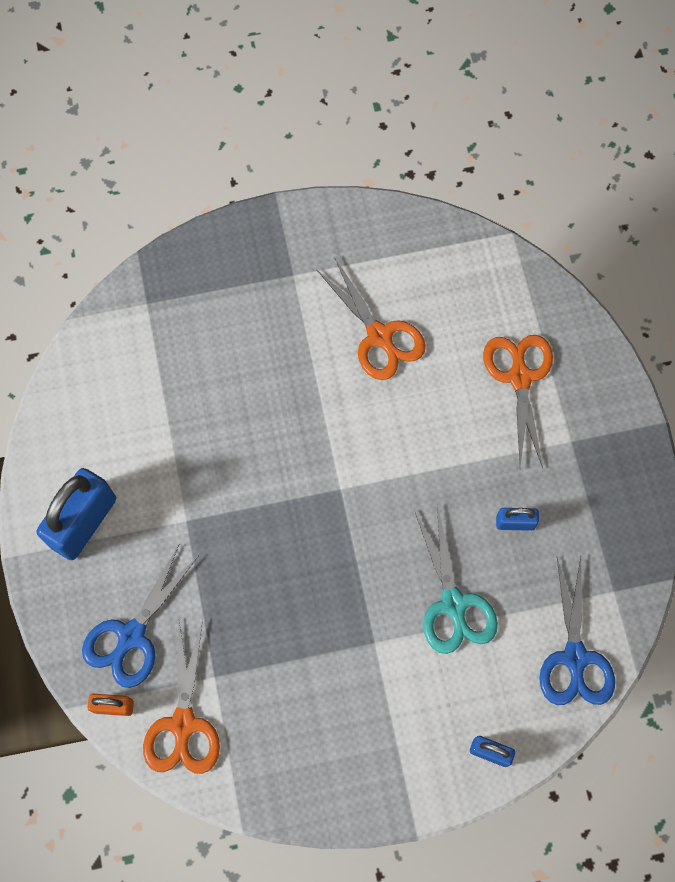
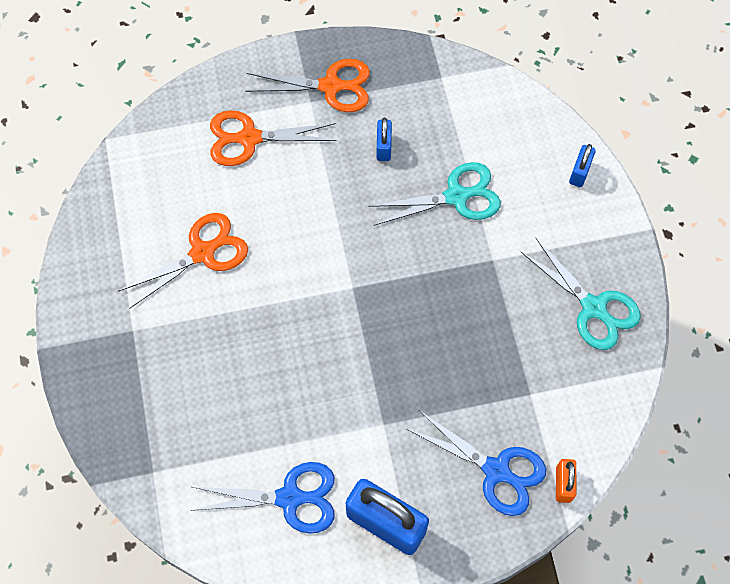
camera: 90 degrees left, 5 degrees down
(183, 725) = (575, 420): orange scissors -> orange scissors (331, 86)
(314, 756) = (594, 308): none -> turquoise scissors
(574, 658) = (499, 108): blue scissors -> blue scissors (290, 498)

